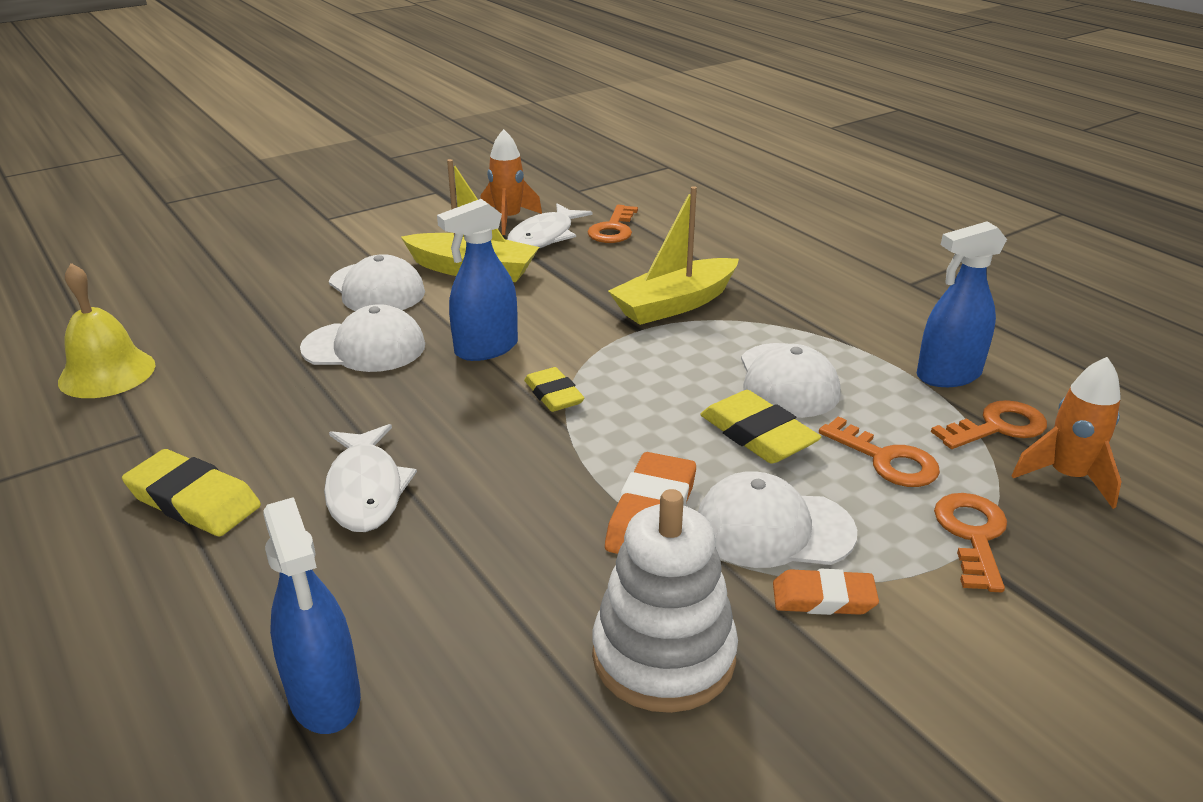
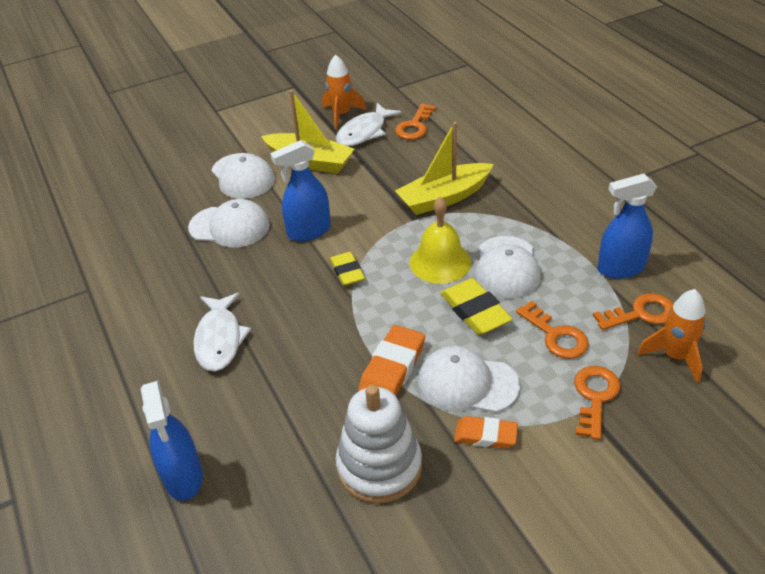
camera: 10 degrees right, 10 degrees up
(107, 373) = (68, 241): yellow bell -> yellow bell (440, 262)
(194, 500) = (117, 341): yellow eraser -> none

